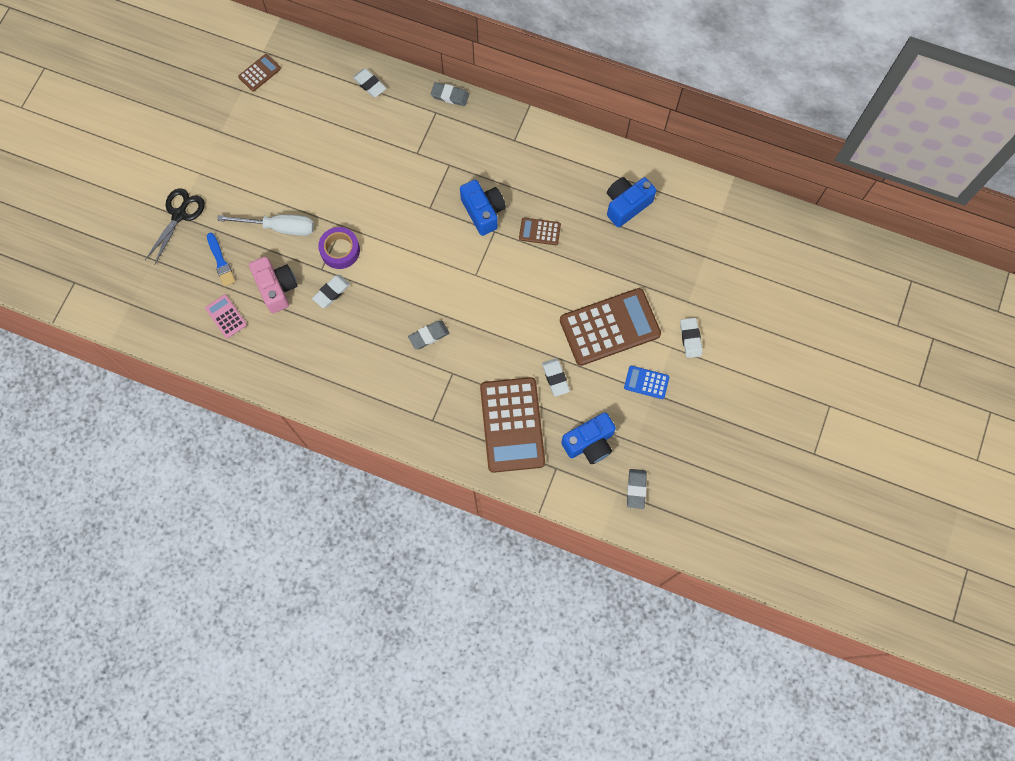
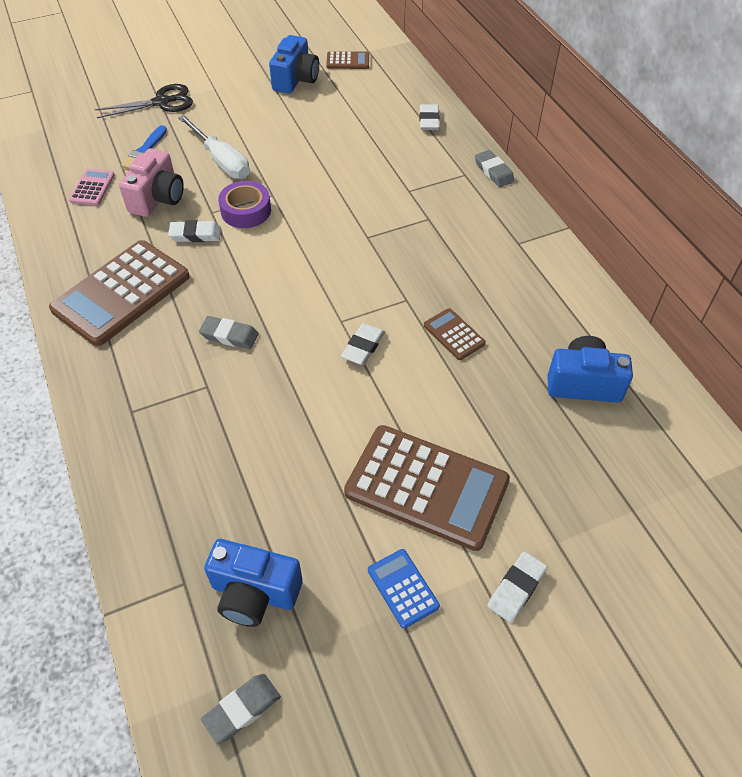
camera: 45 degrees right, 20 degrees down
(483, 212) = (415, 276): blue camera -> blue camera (295, 80)
(512, 425) = (198, 490): brown calculator -> brown calculator (121, 293)
(555, 378) = (303, 485): white eraser -> white eraser (363, 347)

